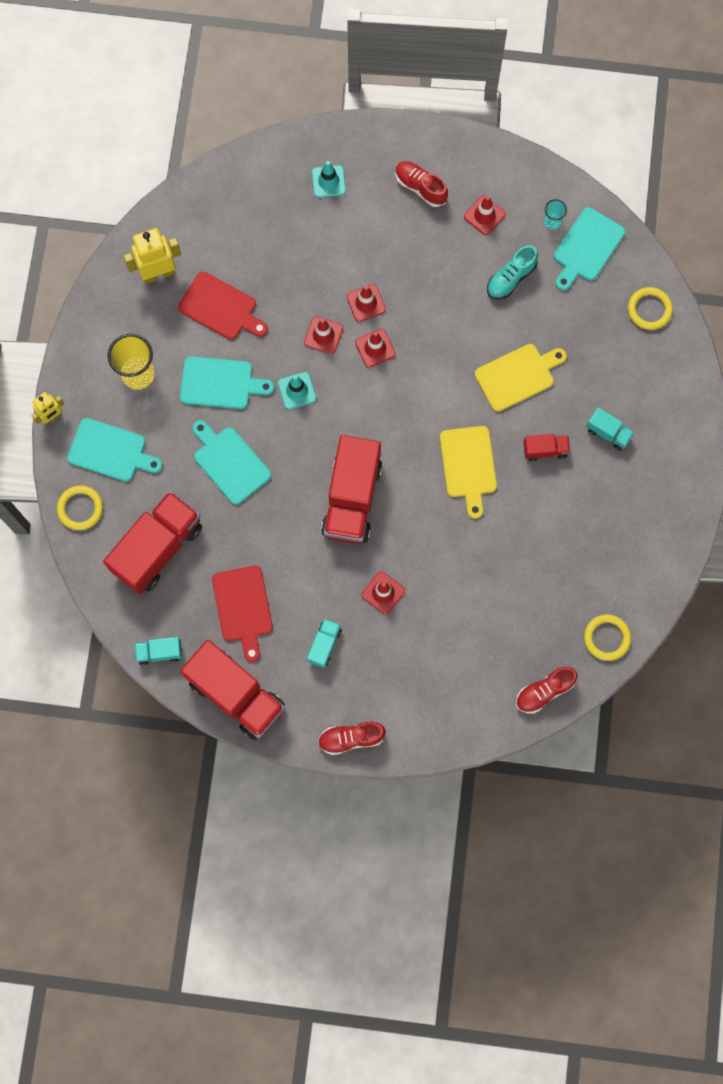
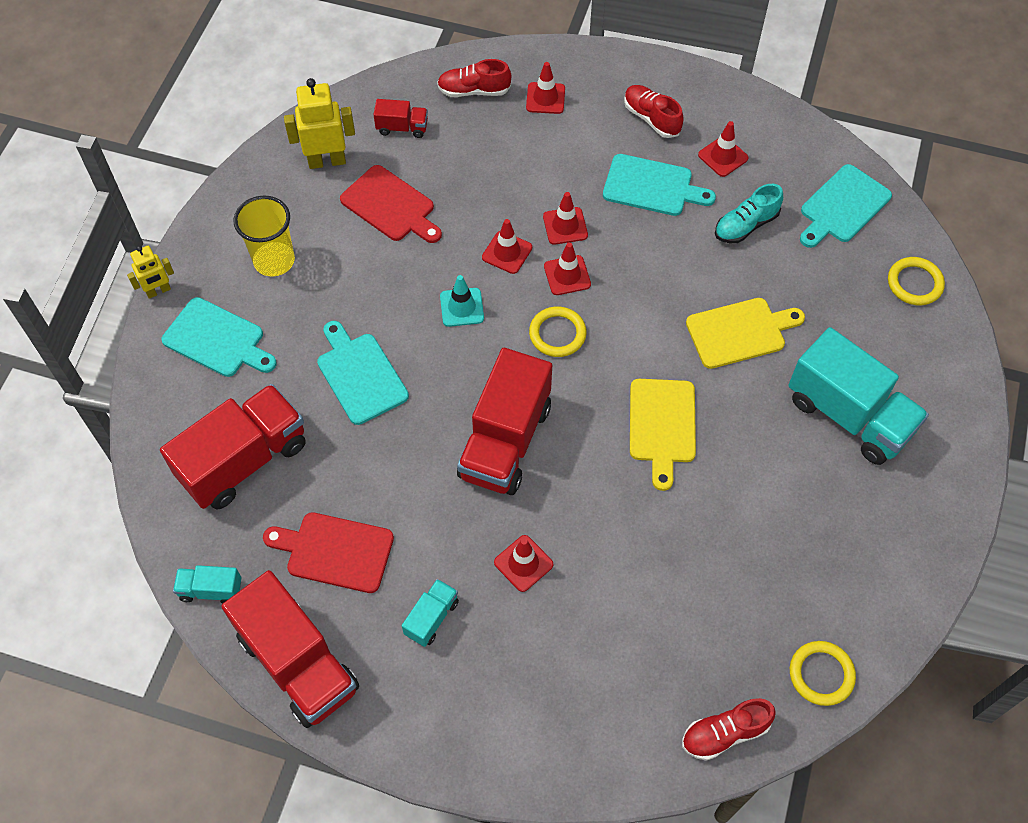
camera: 10 degrees right, 15 degrees down
(80, 508) = (161, 398): yellow ring -> yellow ring (557, 334)
(220, 383) = (370, 285): turquoise cutting board -> turquoise cutting board (652, 186)
(243, 608) = (335, 551): red cutting board -> red cutting board turned 105 degrees clockwise
(328, 181) = (545, 98): turquoise traffic cone -> red traffic cone
(351, 738) = (442, 751): red shoe -> red shoe (474, 90)
(545, 450) = (764, 422): red truck -> red truck (402, 127)
(552, 221) = (803, 174): turquoise cup -> none
(608, 433) = (849, 415): turquoise truck -> turquoise truck, size x2.18

